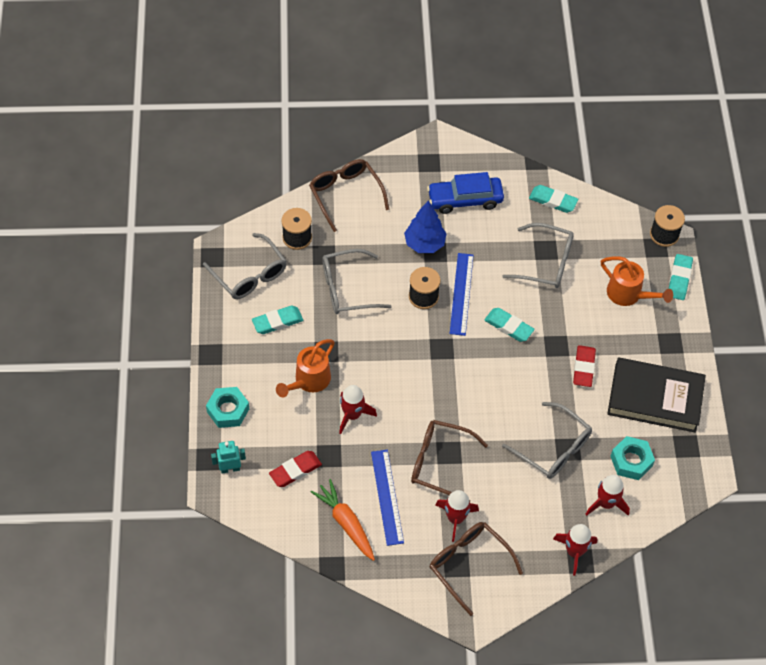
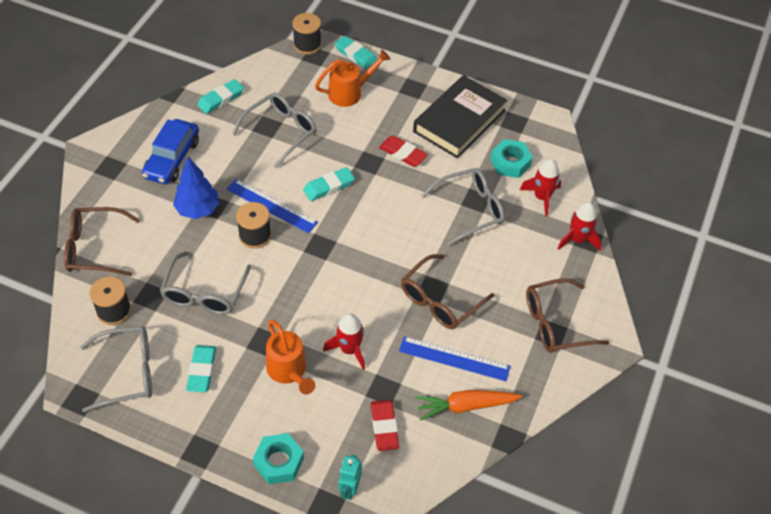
camera: 65 degrees left, 5 degrees down
(455, 518) = (504, 313): red rocket -> none

